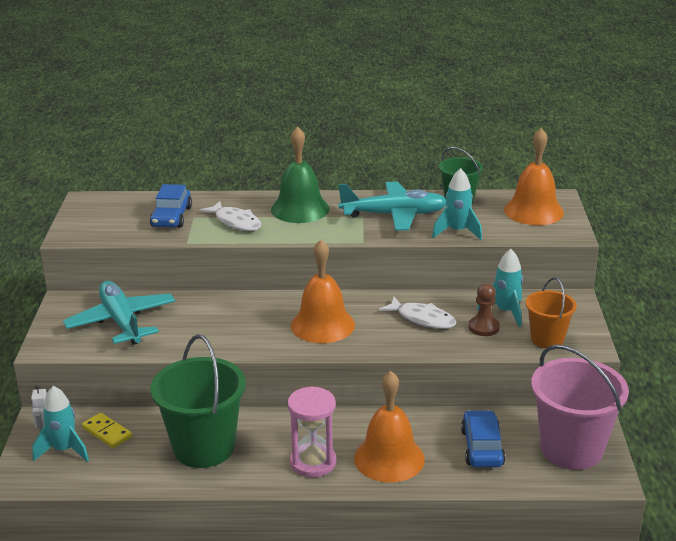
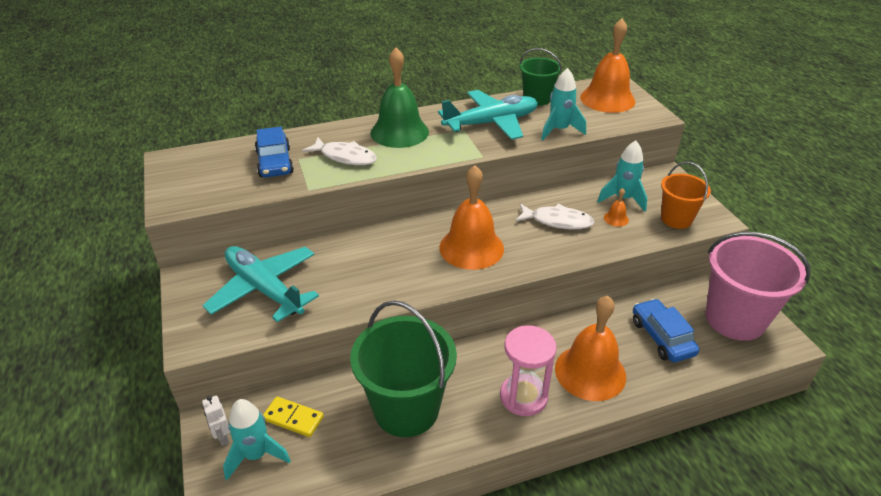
camera: 20 degrees left, 10 degrees up
(483, 327) = (616, 218): brown pawn -> orange bell

